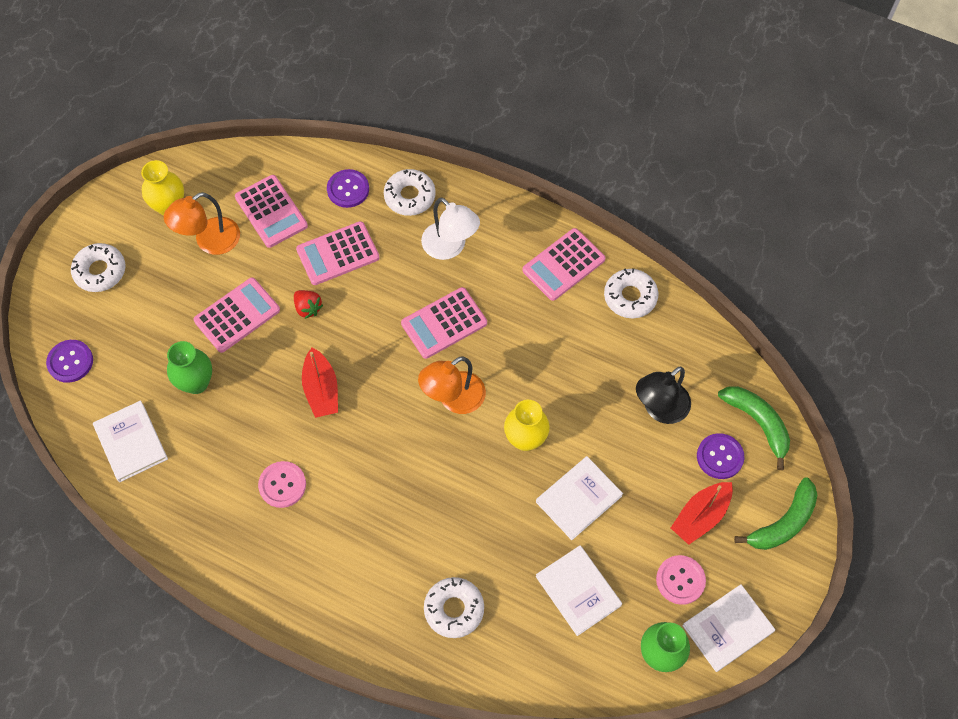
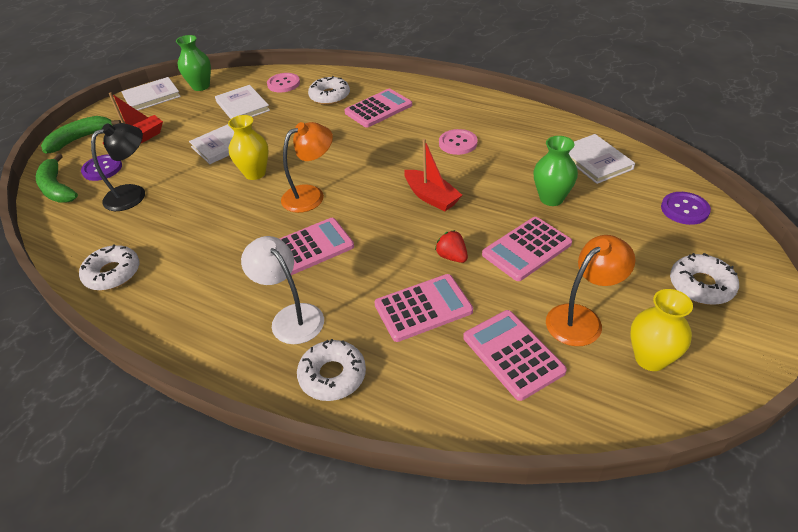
camera: 175 degrees left, 20 degrees down
(321, 390) = (431, 197): red boat -> red boat turned 150 degrees clockwise
(348, 189) = (414, 384): purple button -> none
(563, 265) = (168, 301): pink calculator -> pink calculator (378, 109)
(680, 580) = (170, 113): pink button -> pink button (283, 84)

